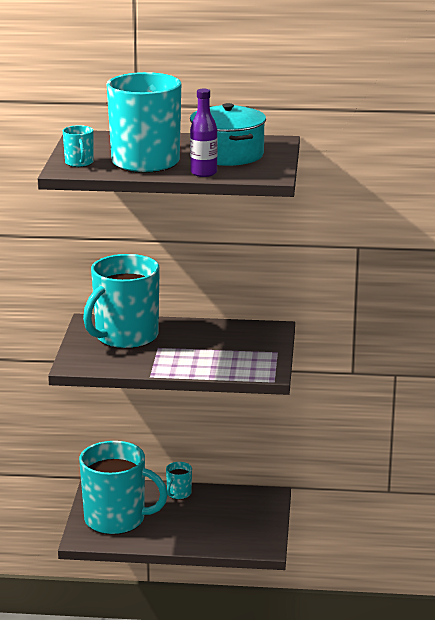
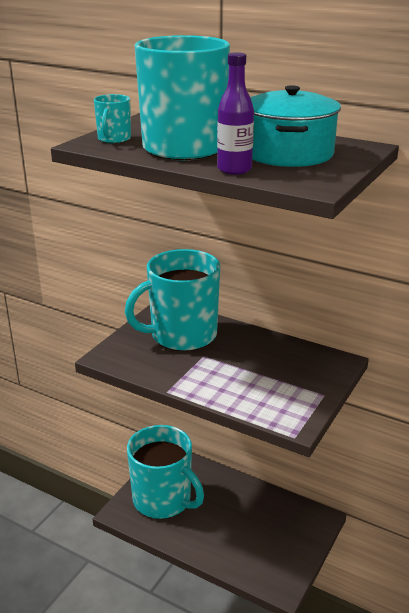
camera: 25 degrees right, 5 degrees up
(178, 494) = (235, 487): turquoise mug -> none

